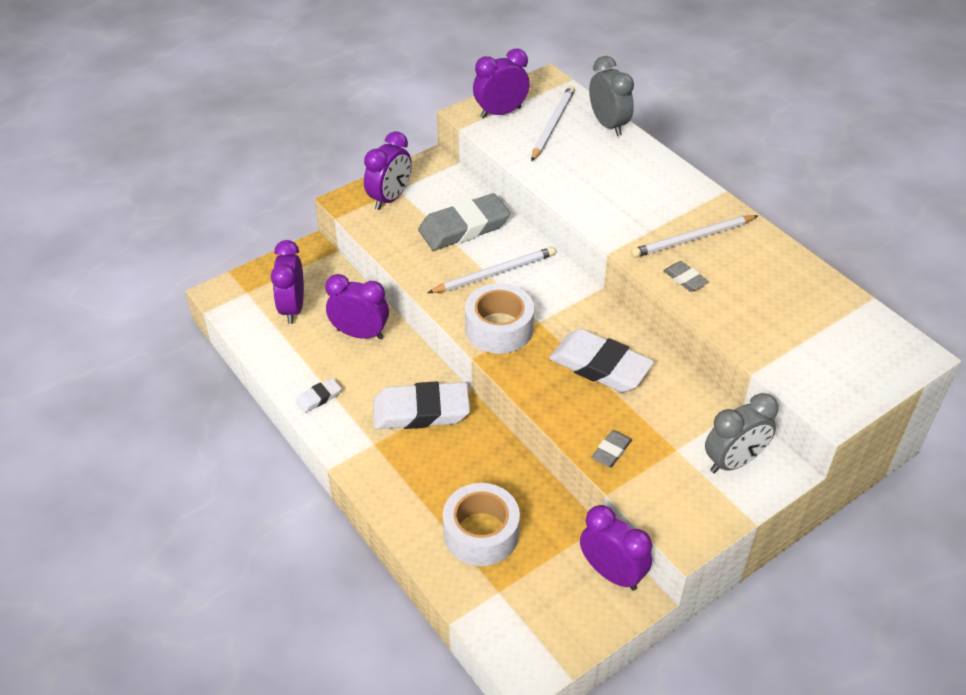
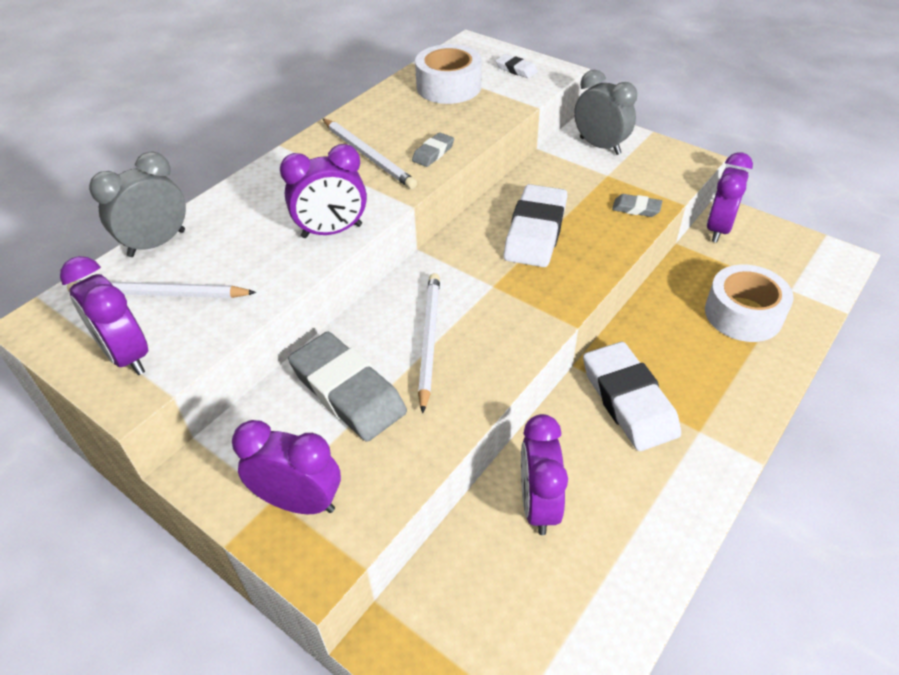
camera: 105 degrees left, 0 degrees up
(292, 308) = (525, 617): purple clock -> purple clock (332, 231)
(319, 398) = (669, 513): white eraser -> white eraser (516, 69)
(494, 273) = (429, 340): white pencil -> white pencil turned 45 degrees clockwise
(499, 328) = (520, 315): white tape -> white tape (449, 87)

